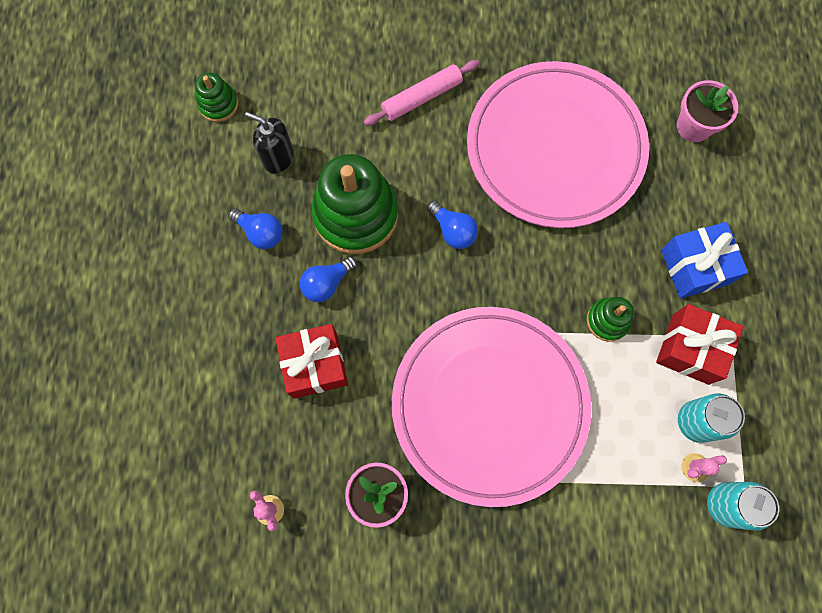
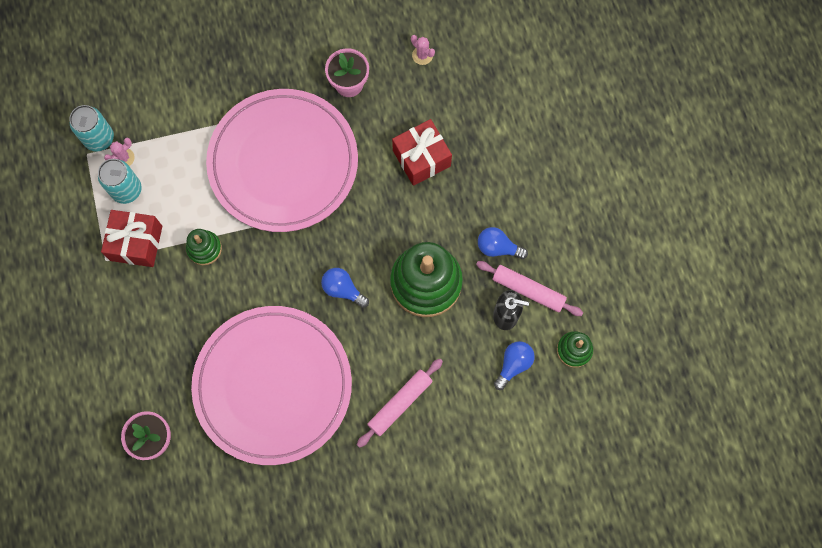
camera: 165 degrees right, 0 degrees up
(244, 177) = (528, 290): none -> pink rolling pin
(327, 283) = (432, 221): blue light bulb -> blue light bulb (513, 364)
(695, 267) = (140, 310): blue gift -> none

